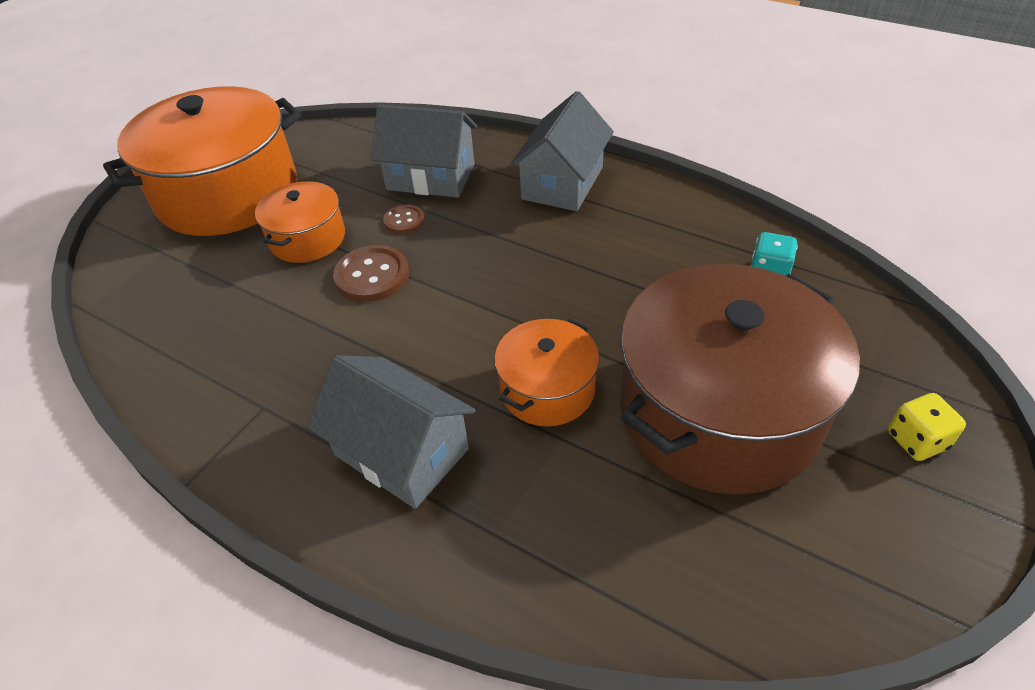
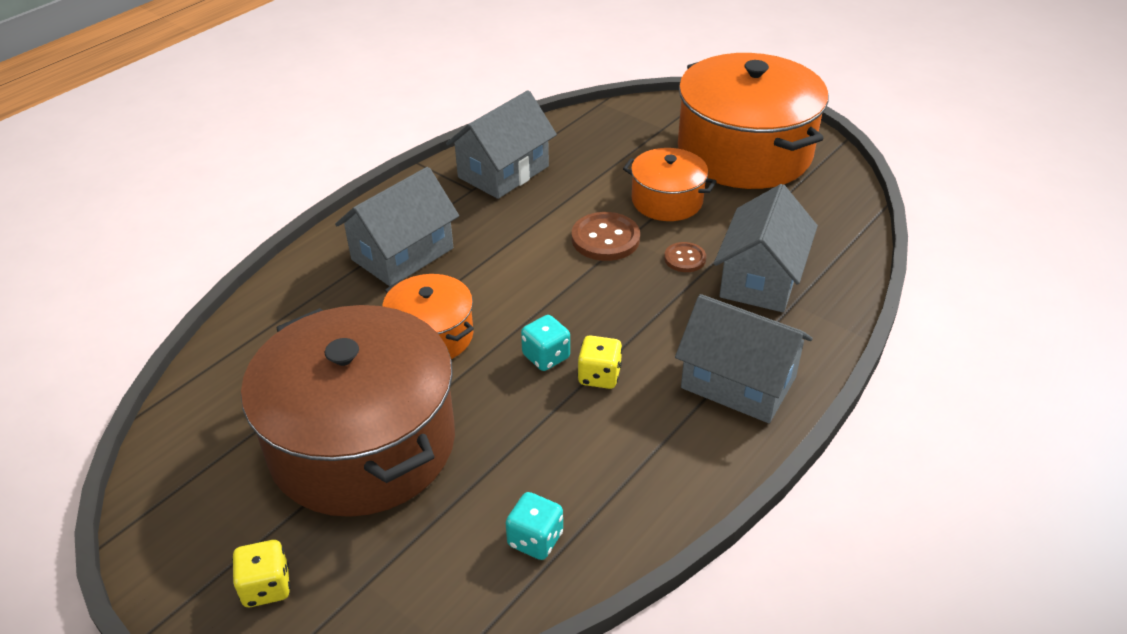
camera: 95 degrees right, 5 degrees down
(227, 381) = (503, 172): none -> grey house
(559, 295) = (546, 356): none -> turquoise dice
(575, 258) = (599, 376): none -> yellow dice

